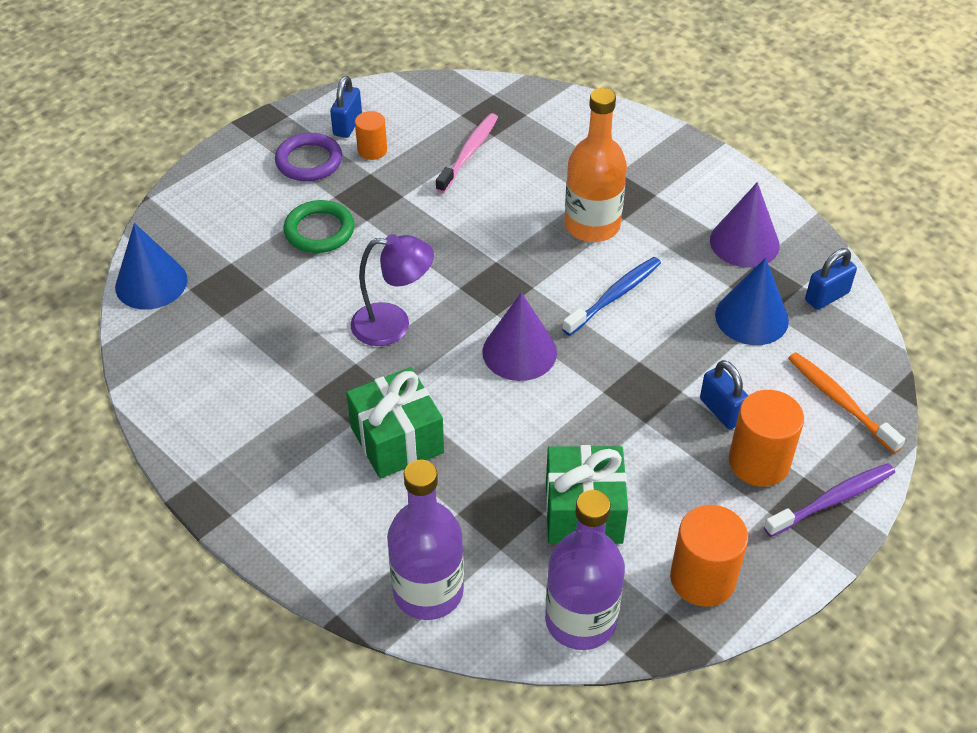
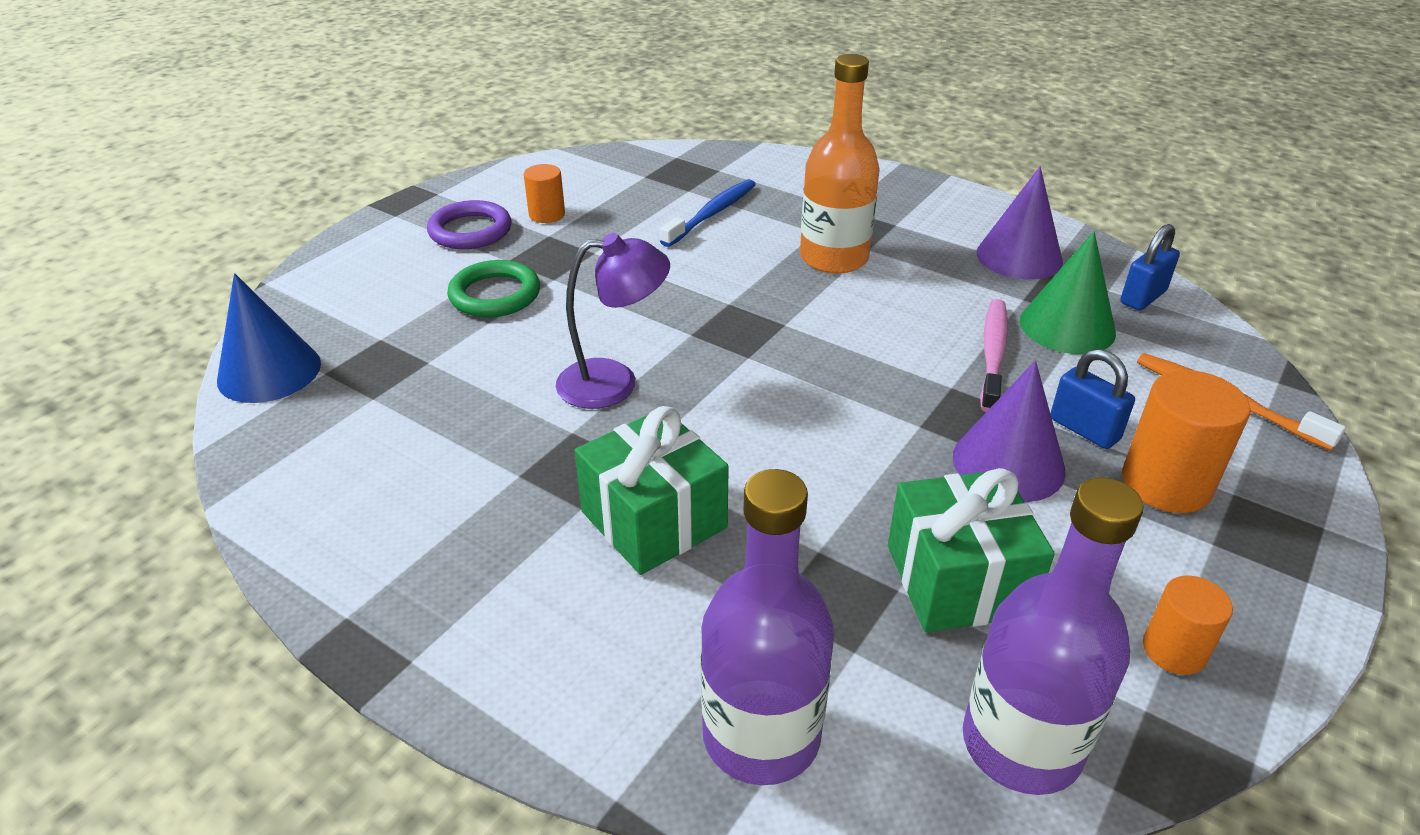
camera: 10 degrees left, 10 degrees down
(347, 125) = (512, 195): blue padlock -> none
(468, 153) = (663, 207): pink toothbrush -> pink toothbrush (993, 354)
(519, 352) = (792, 394): purple cone -> purple cone (1008, 463)
(614, 296) = (890, 322): blue toothbrush -> blue toothbrush (712, 214)
(702, 579) = (1174, 650): orange cylinder -> orange cylinder, size x0.60
(751, 317) = (1067, 326): blue cone -> green cone
(832, 500) = (1289, 517): purple toothbrush -> none

